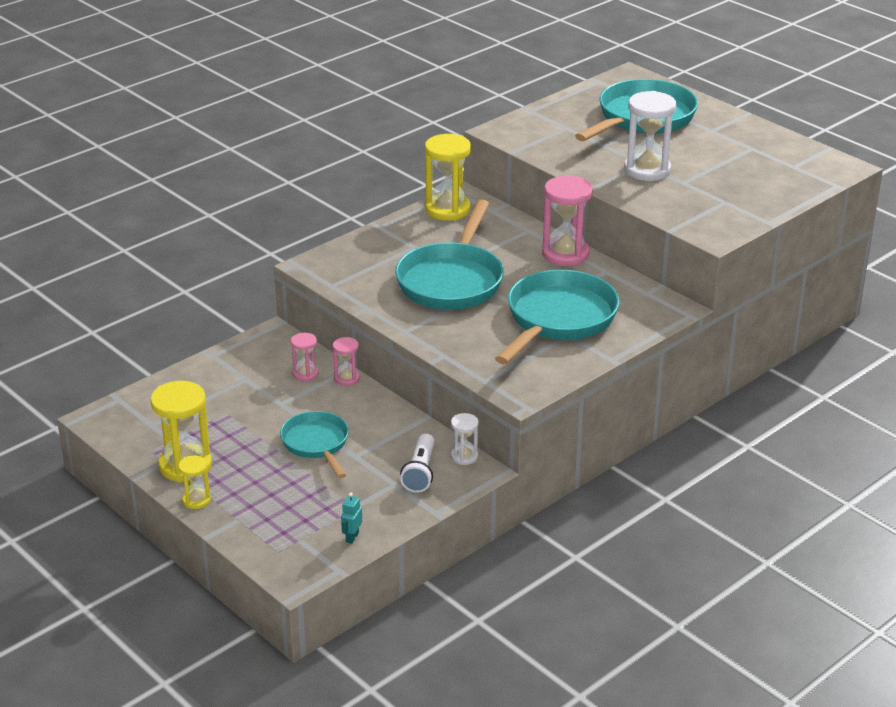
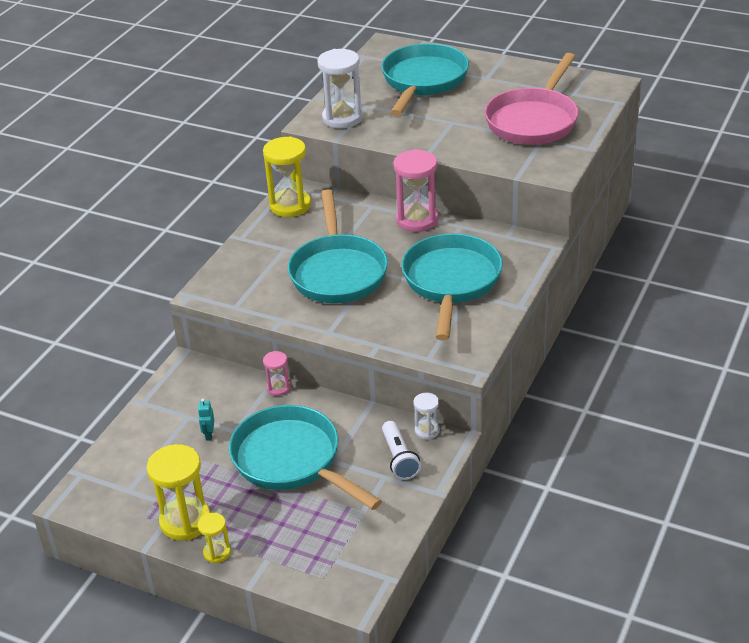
camera: 20 degrees left, 5 degrees up
(305, 374) = (239, 395): pink hourglass -> none
(316, 444) = (292, 460): turquoise pan -> turquoise pan, size x1.69
(352, 537) = (380, 541): turquoise robot -> turquoise robot (209, 435)
(647, 170) = (460, 127): white hourglass -> white hourglass (342, 118)
(730, 182) = (533, 120): none -> pink pan

